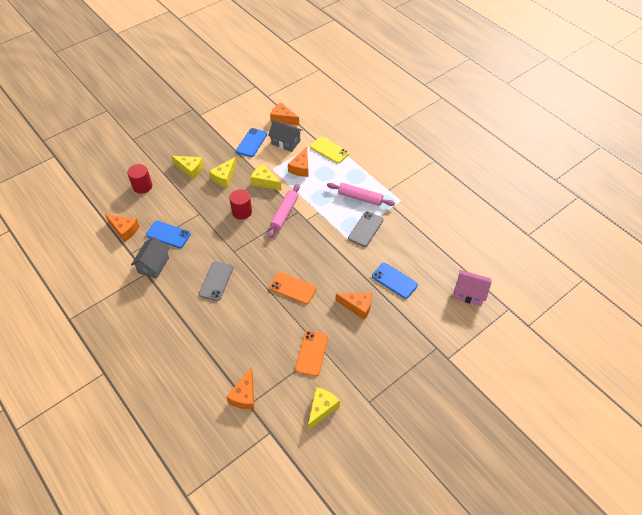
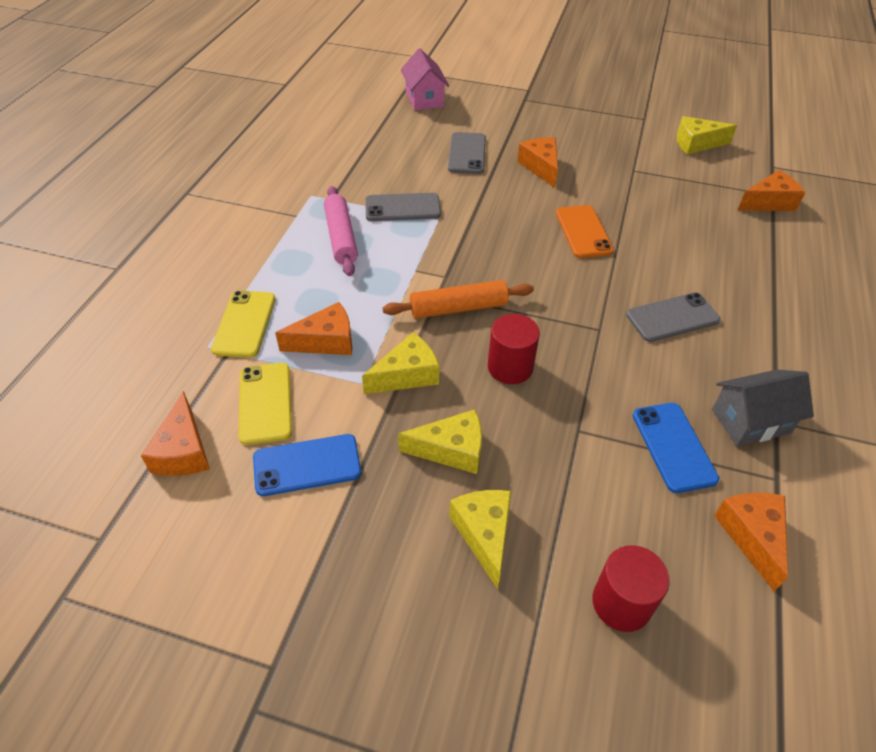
camera: 125 degrees left, 5 degrees down
(265, 182) = (407, 375): yellow cheese -> yellow cheese turned 120 degrees counterclockwise
(284, 213) = (458, 308): pink rolling pin -> orange rolling pin
(286, 142) = (265, 403): grey house -> yellow phone
(311, 353) = (648, 176): orange phone -> none
(394, 280) = (467, 153): blue phone -> grey phone

